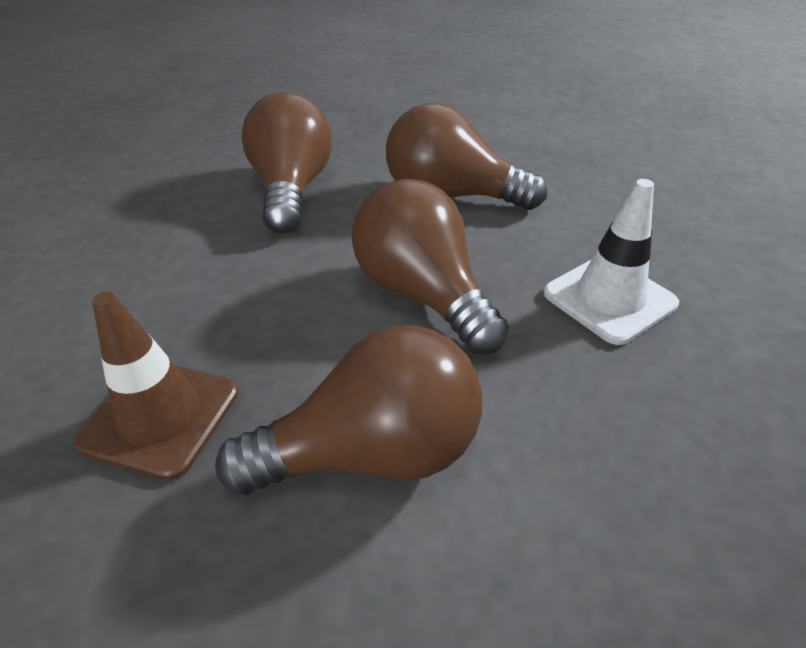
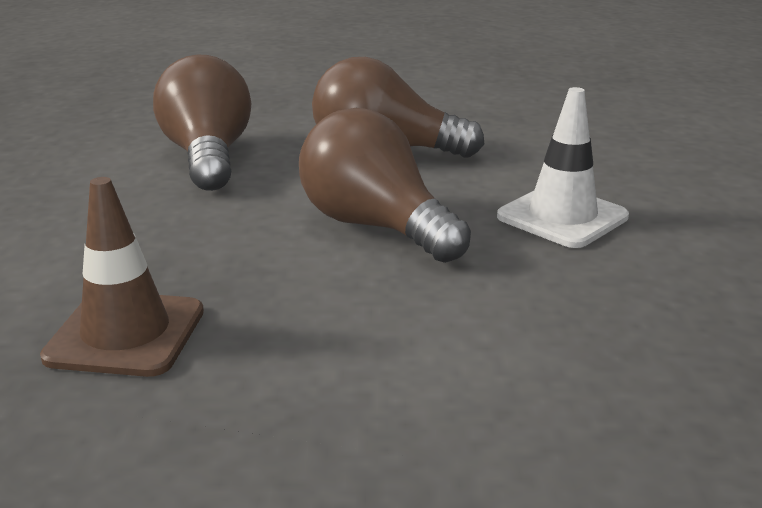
camera: 10 degrees left, 15 degrees down
(372, 453) = (357, 339): brown light bulb -> none

